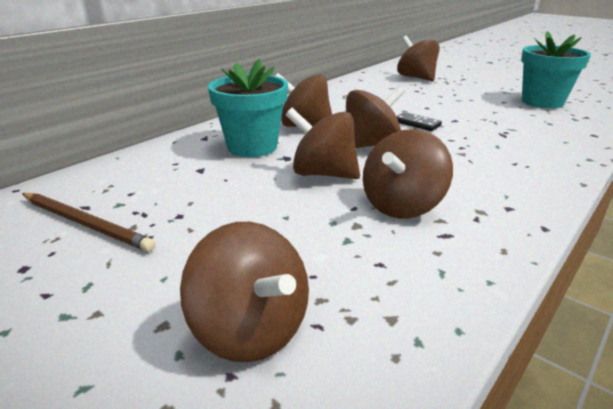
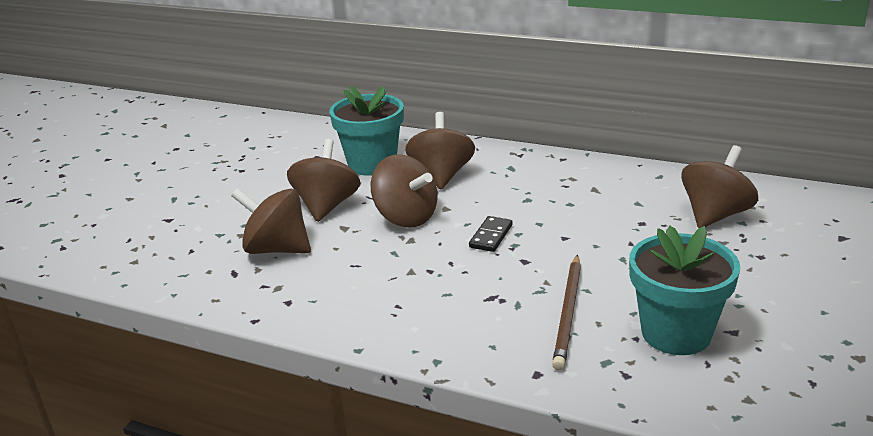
camera: 75 degrees right, 0 degrees up
(85, 224) = (224, 146): brown pencil -> brown pencil (568, 313)
(251, 330) = (124, 221): brown spinning top -> none

